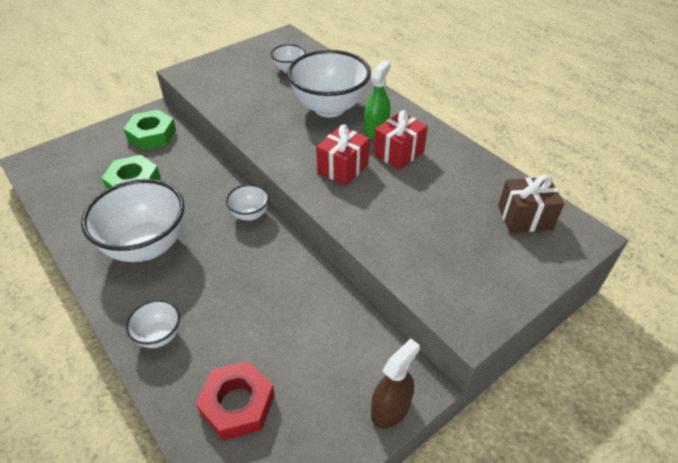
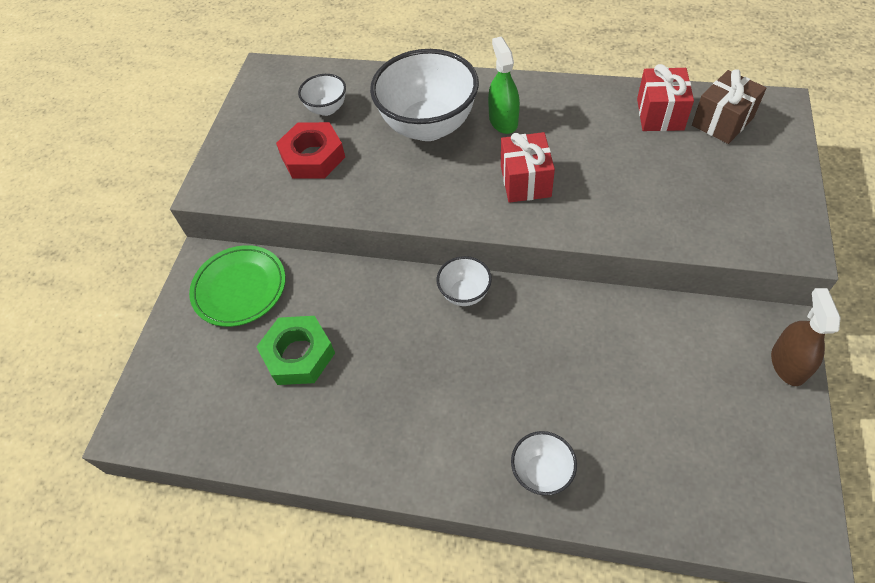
camera: 35 degrees left, 10 degrees up
(147, 246) = (409, 405): white bowl -> none
(152, 135) = (240, 288): green nut -> green plate
(238, 404) = (682, 465): red nut -> red nut (313, 157)
(398, 153) = (553, 131): red gift -> red gift (660, 114)

